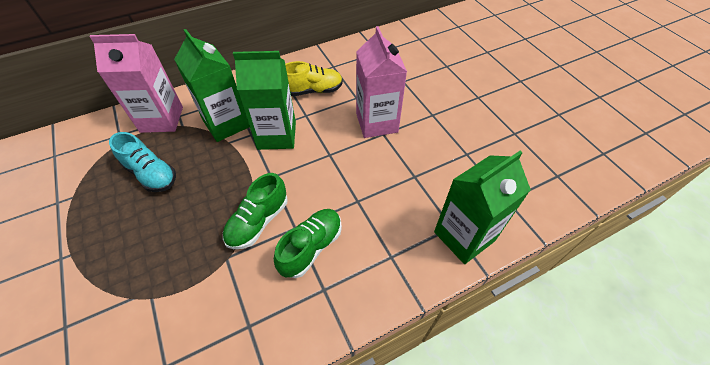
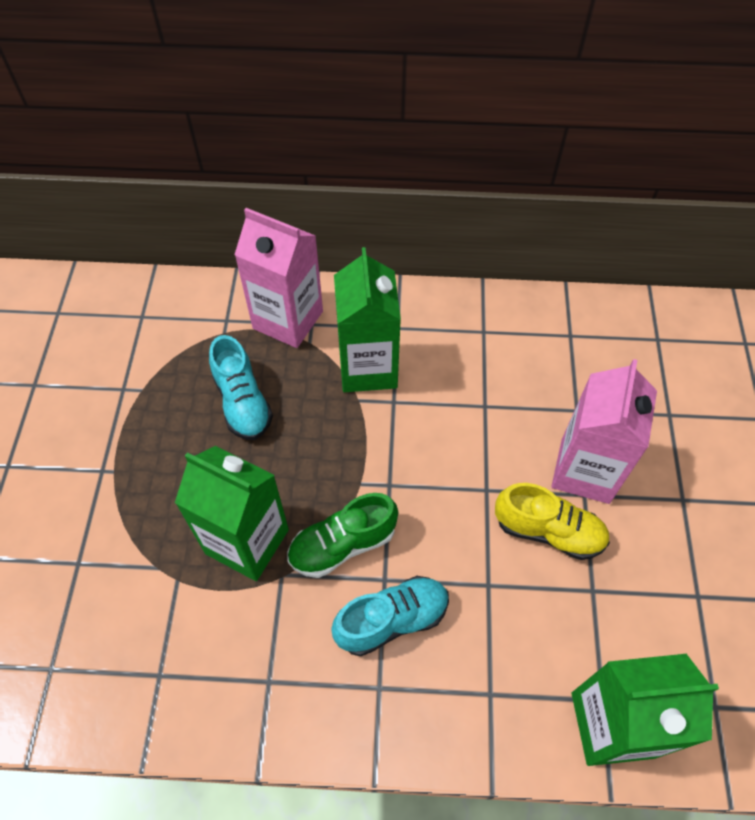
camera: 30 degrees right, 5 degrees up
(277, 135) = (428, 421): green carton -> green carton (247, 541)
(311, 247) = (392, 620): green shoe -> turquoise shoe
(312, 91) = (516, 367): yellow shoe -> yellow shoe (548, 531)

